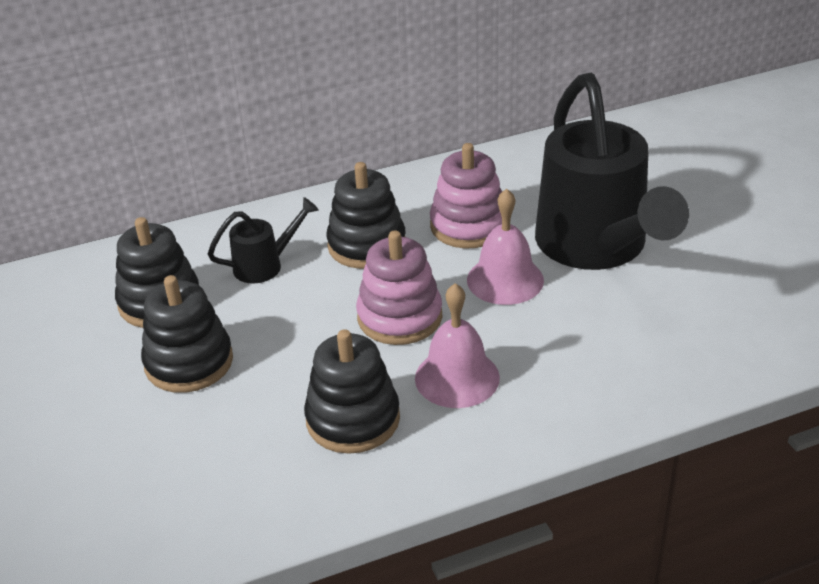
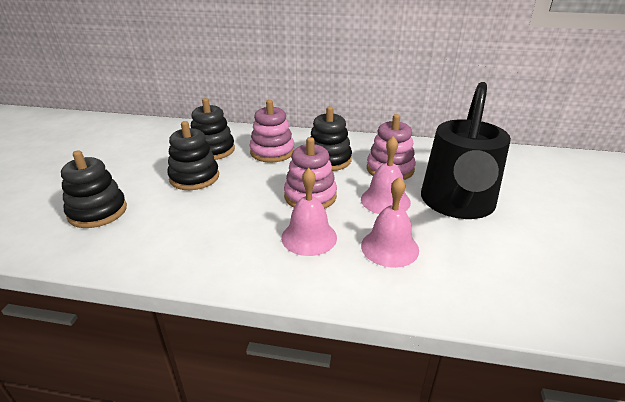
camera: 30 degrees right, 5 degrees down
(264, 265) = (272, 152): black watering can -> pink stacking toy
(353, 419) = (234, 233): black stacking toy -> black stacking toy (98, 212)
(566, 345) = (389, 247): none -> pink bell

